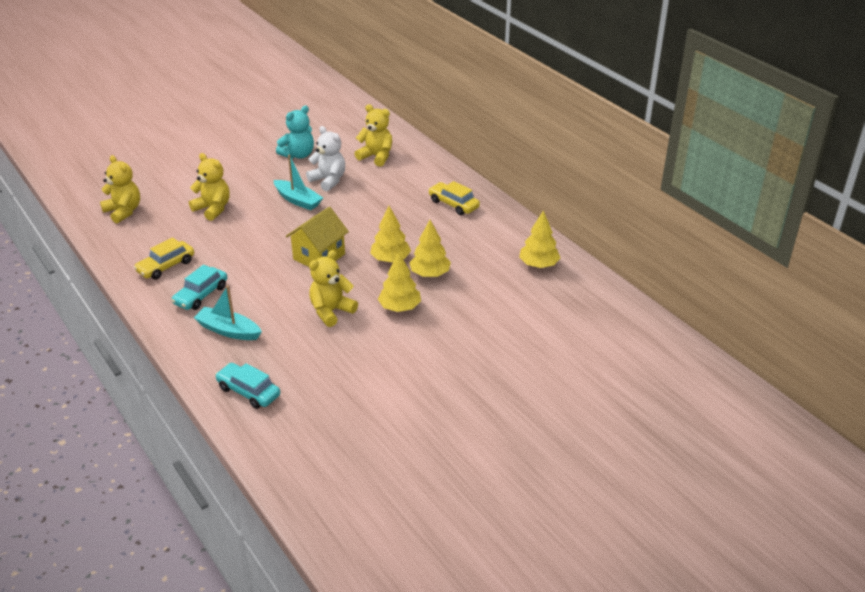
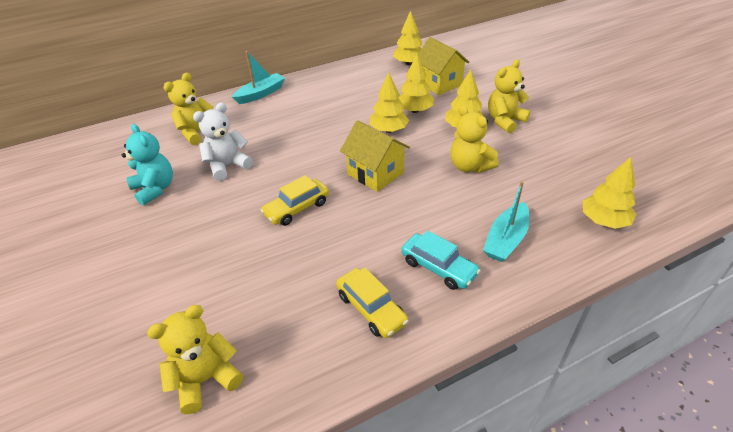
camera: 80 degrees left, 5 degrees up
(213, 209) = (245, 265): yellow teddy bear -> yellow teddy bear (505, 121)
(248, 391) = (604, 221): turquoise car -> yellow tree
(298, 200) = (259, 189): turquoise boat -> turquoise boat (261, 94)
(453, 204) = (308, 94): yellow car -> yellow car (297, 208)
(492, 289) = (439, 83): none -> yellow house

